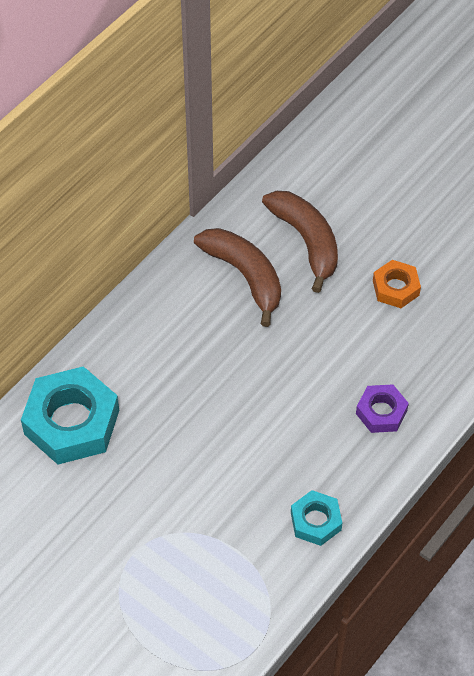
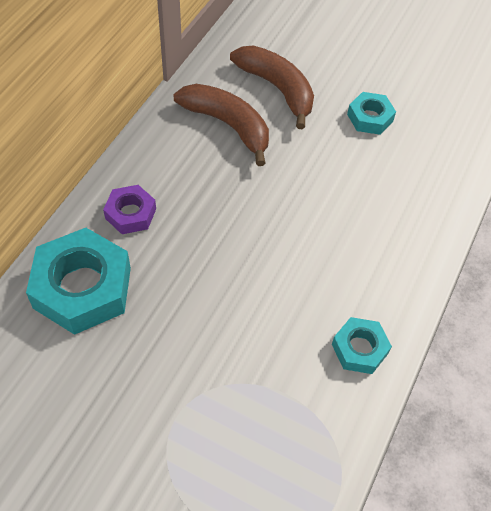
camera: 15 degrees left, 0 degrees up
(381, 412) = (391, 230): purple nut -> purple nut (130, 213)
(395, 288) = (370, 117): orange nut -> turquoise nut

